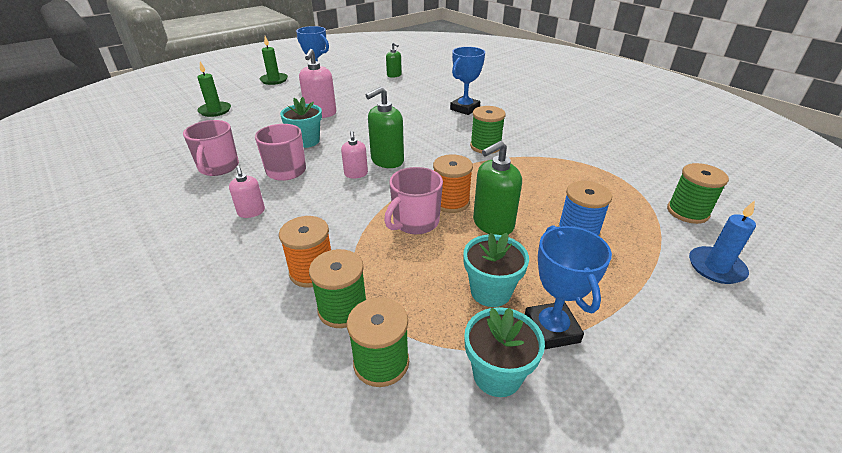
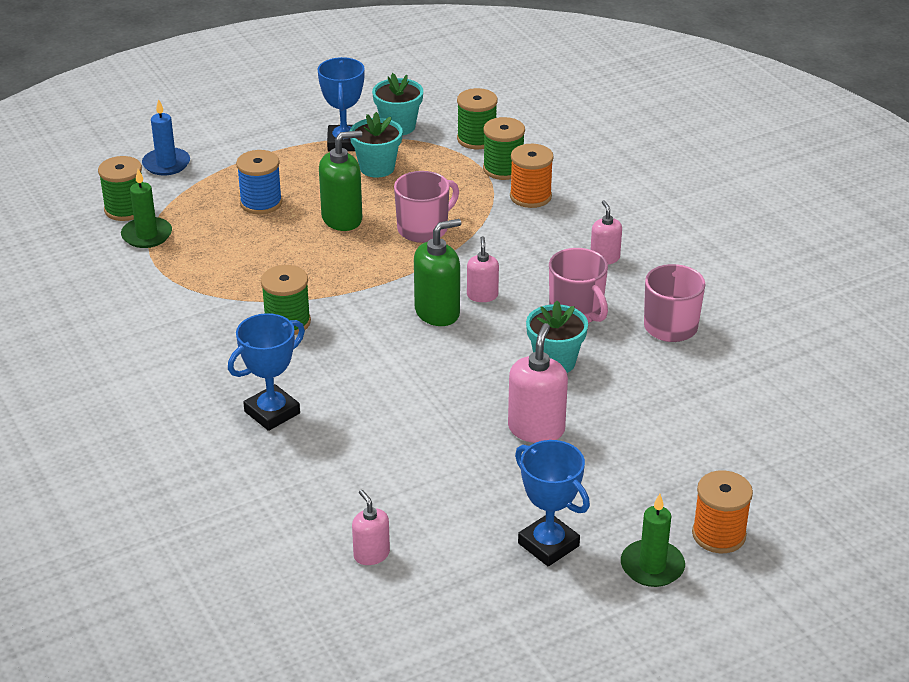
camera: 170 degrees left, 0 degrees up
(215, 111) = (736, 460): green candle -> green candle (147, 235)
(394, 75) = (371, 554): green soap dispenser -> pink soap dispenser
(451, 202) = (376, 246): orange spool -> orange spool (718, 535)

